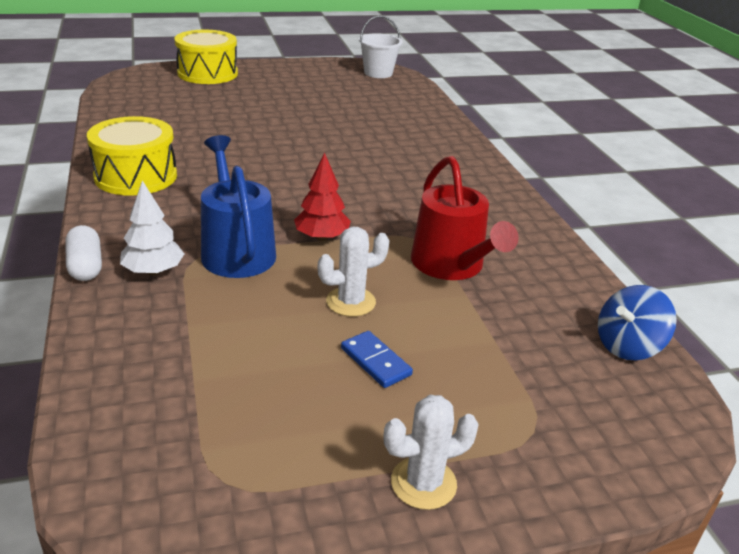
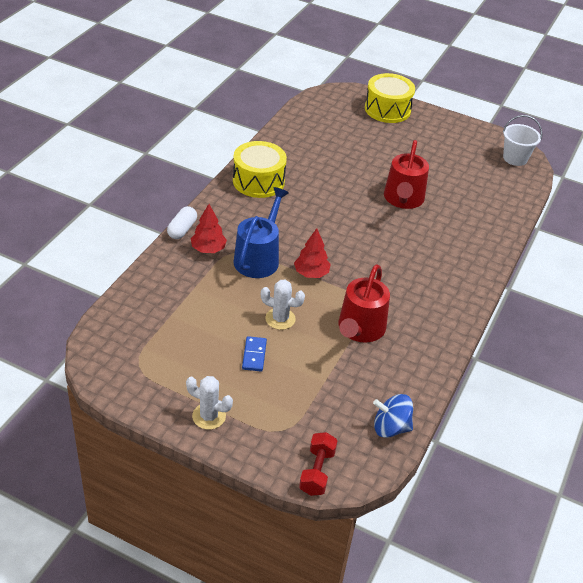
camera: 40 degrees right, 10 degrees up
(154, 271) = (208, 249): white tree -> red tree
(324, 134) = (403, 199): none -> red watering can
(642, 454) = (317, 471): none -> red dumbbell

